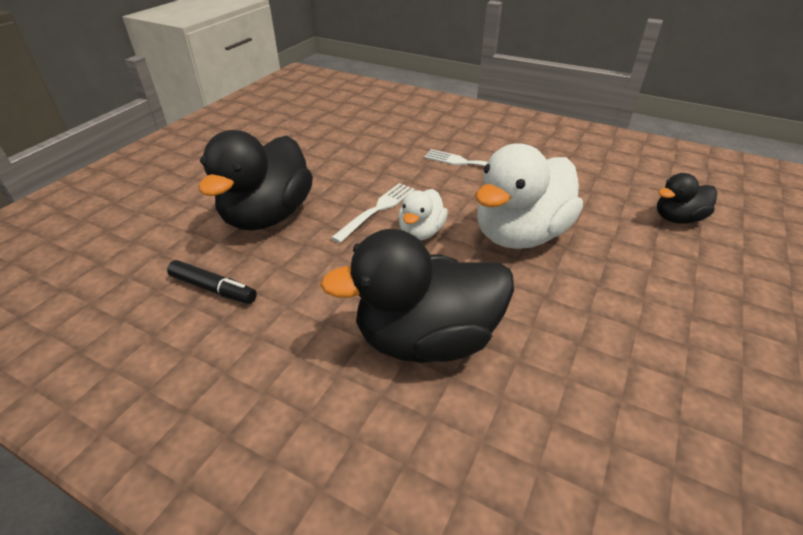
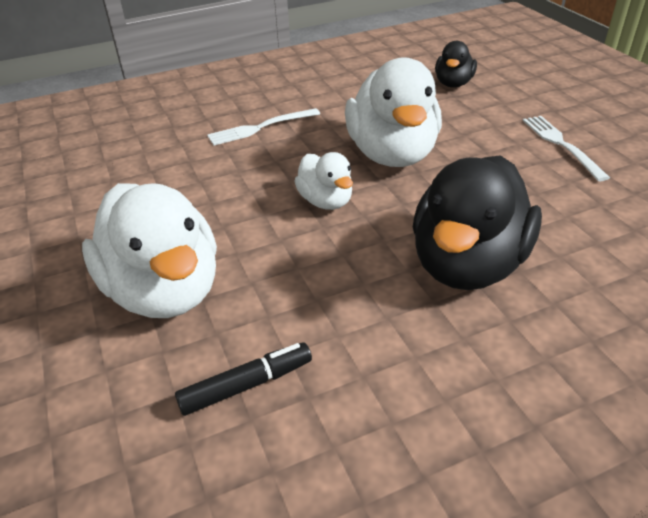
camera: 50 degrees left, 0 degrees up
(268, 216) = (165, 290): black duck -> white duck
(377, 209) = (258, 210): white fork -> white fork (560, 144)

